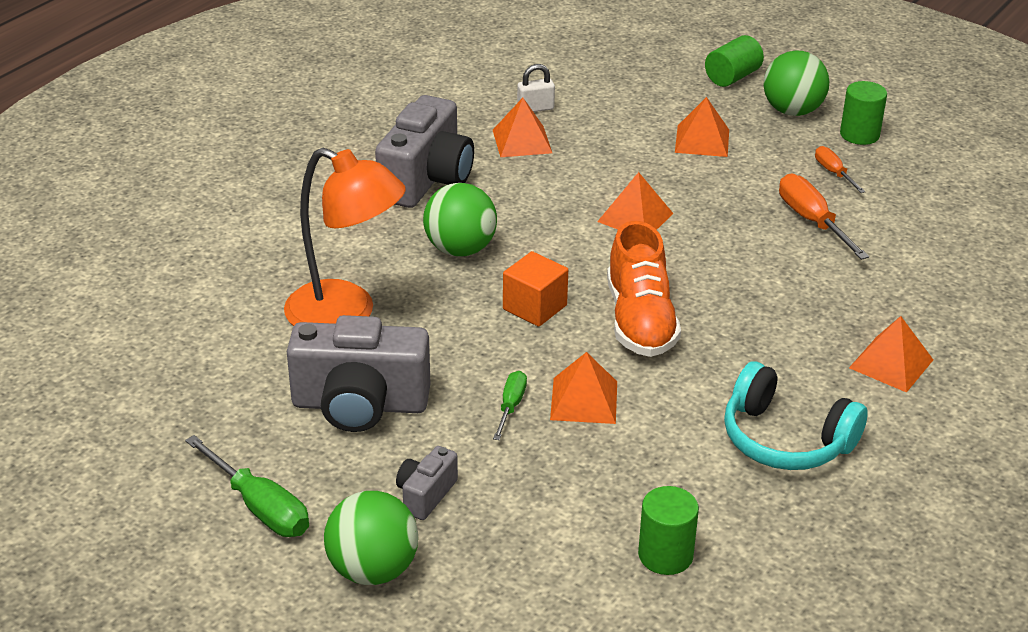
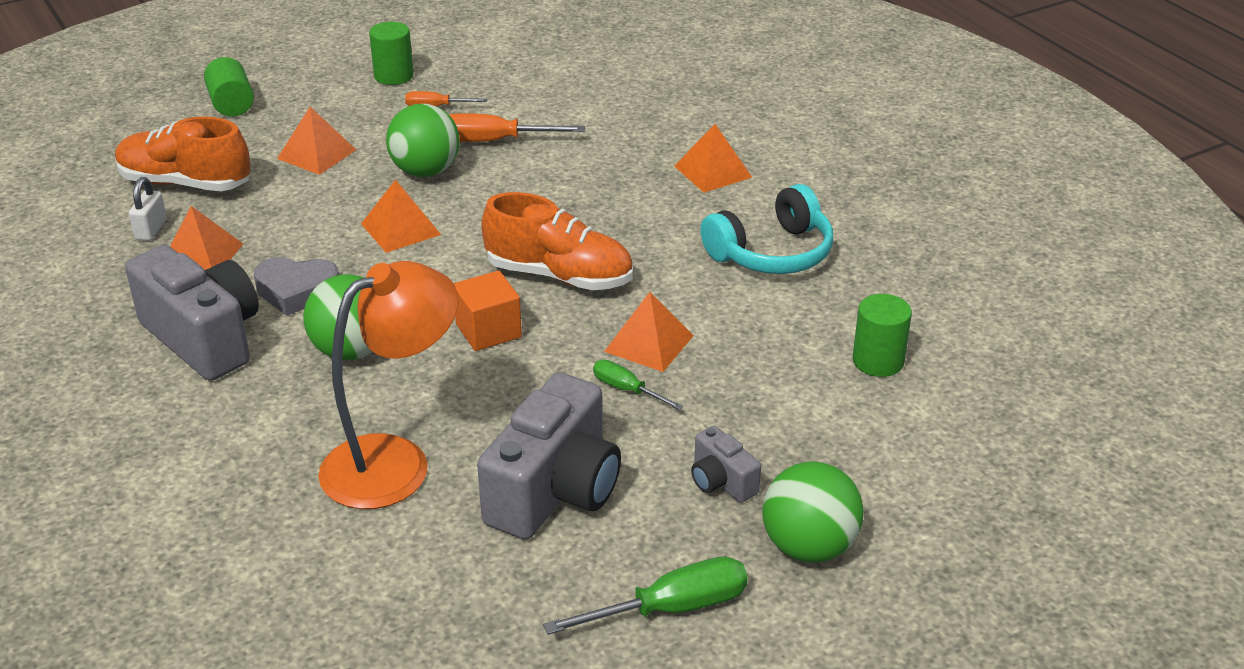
camera: 65 degrees left, 0 degrees up
(513, 198) = (297, 291): none -> grey heart
(606, 99) = (185, 183): none -> orange shoe
(792, 111) = (322, 94): green ball -> green ball (425, 171)

